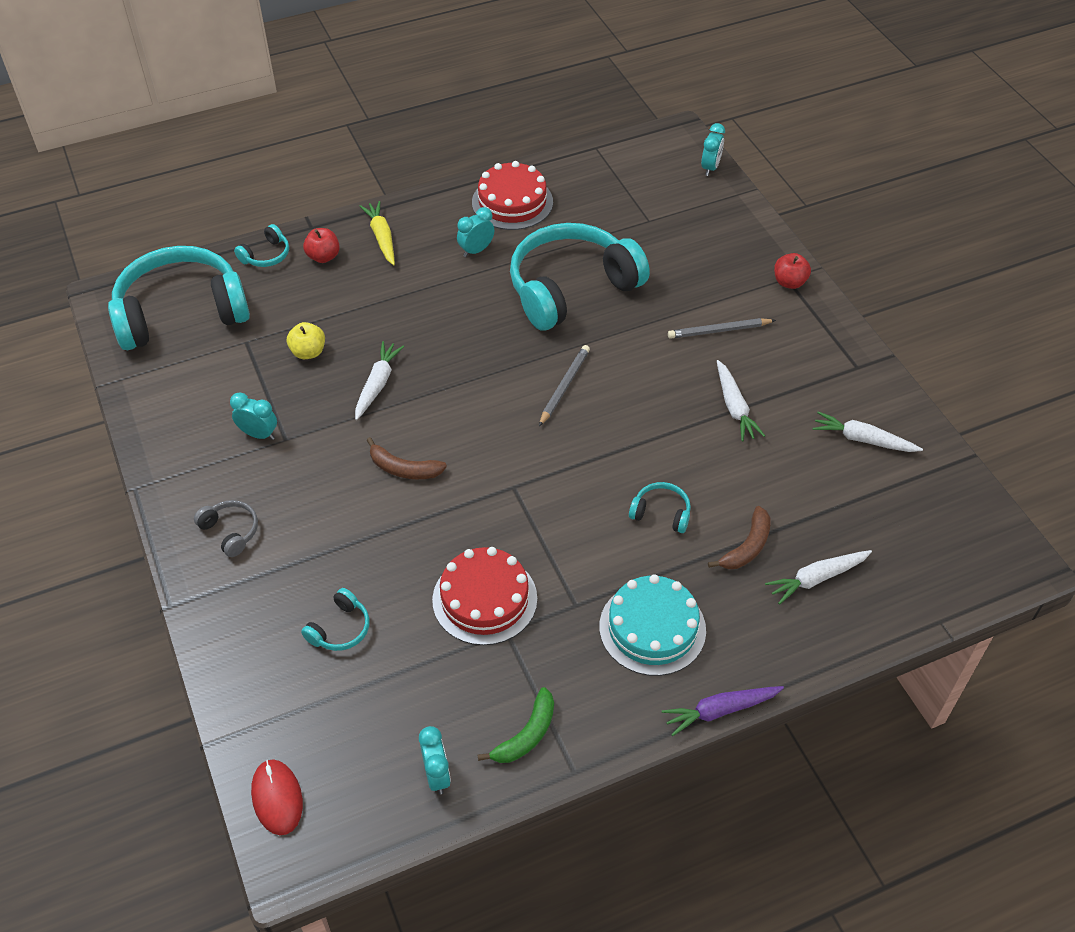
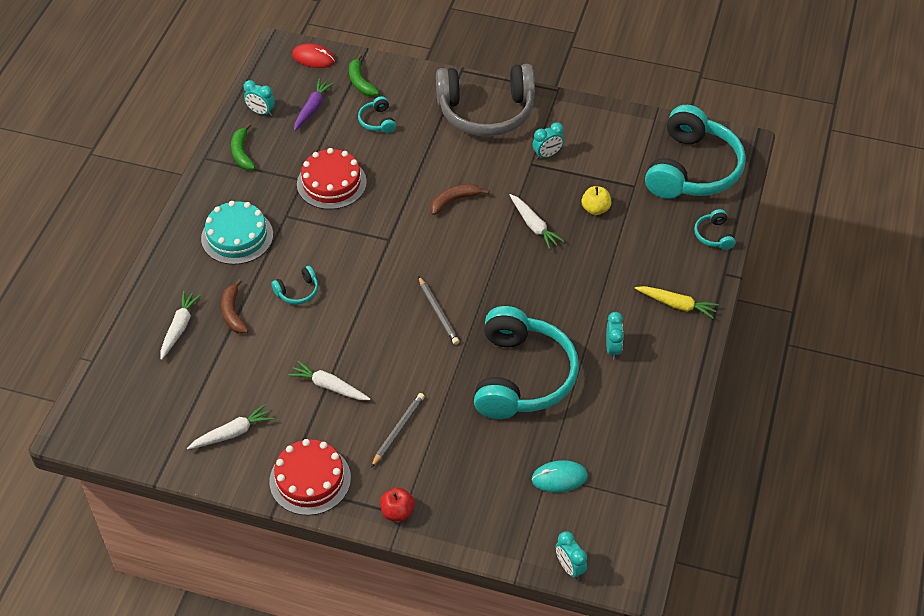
camera: 130 degrees right, 0 degrees up
(230, 531) = (486, 112): grey headphones -> grey headphones, size x2.49
(282, 701) = (360, 82): none -> green banana
(323, 257) = (684, 263): red apple -> none
(512, 202) = (647, 404): red cake -> red cake (310, 479)
(643, 212) = (559, 478): none -> turquoise mouse
(720, 710) = (165, 230): purple carrot -> purple carrot (312, 108)

